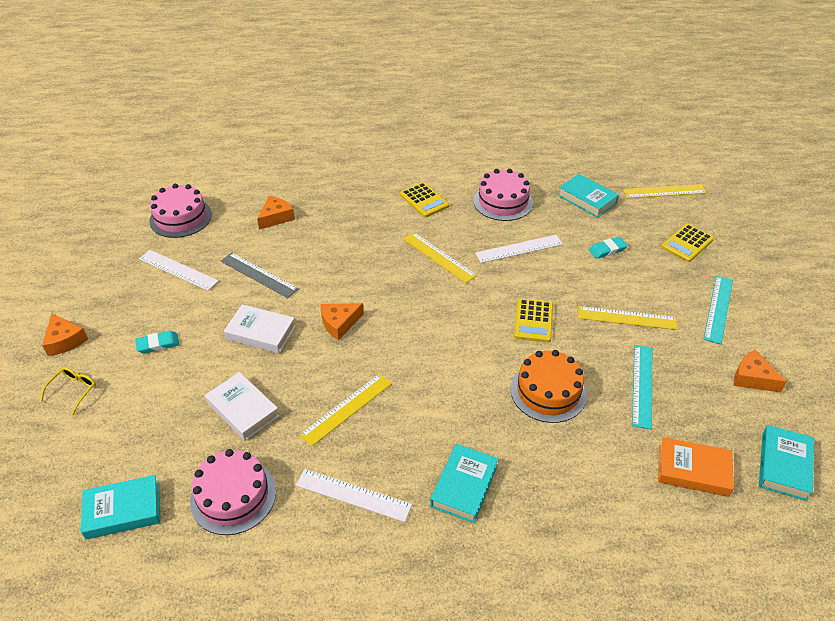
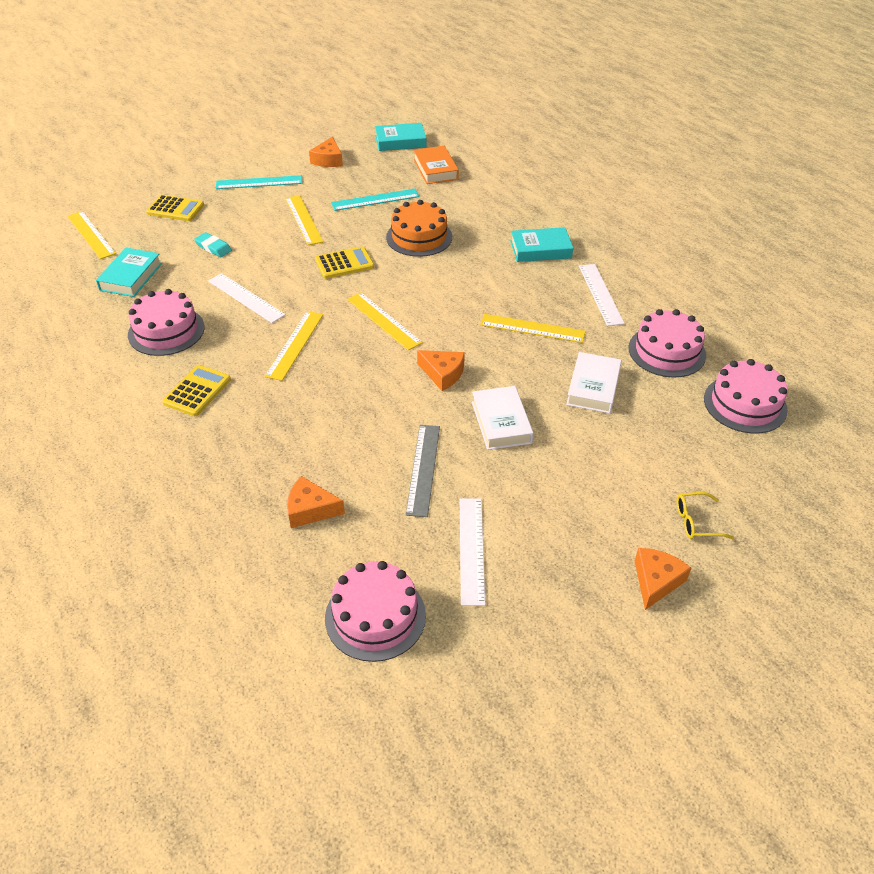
camera: 120 degrees left, 0 degrees up
(123, 510) = (745, 404): turquoise book -> pink cake
(158, 344) = (585, 493): turquoise eraser -> none
(432, 315) = (384, 320): none -> yellow ruler

